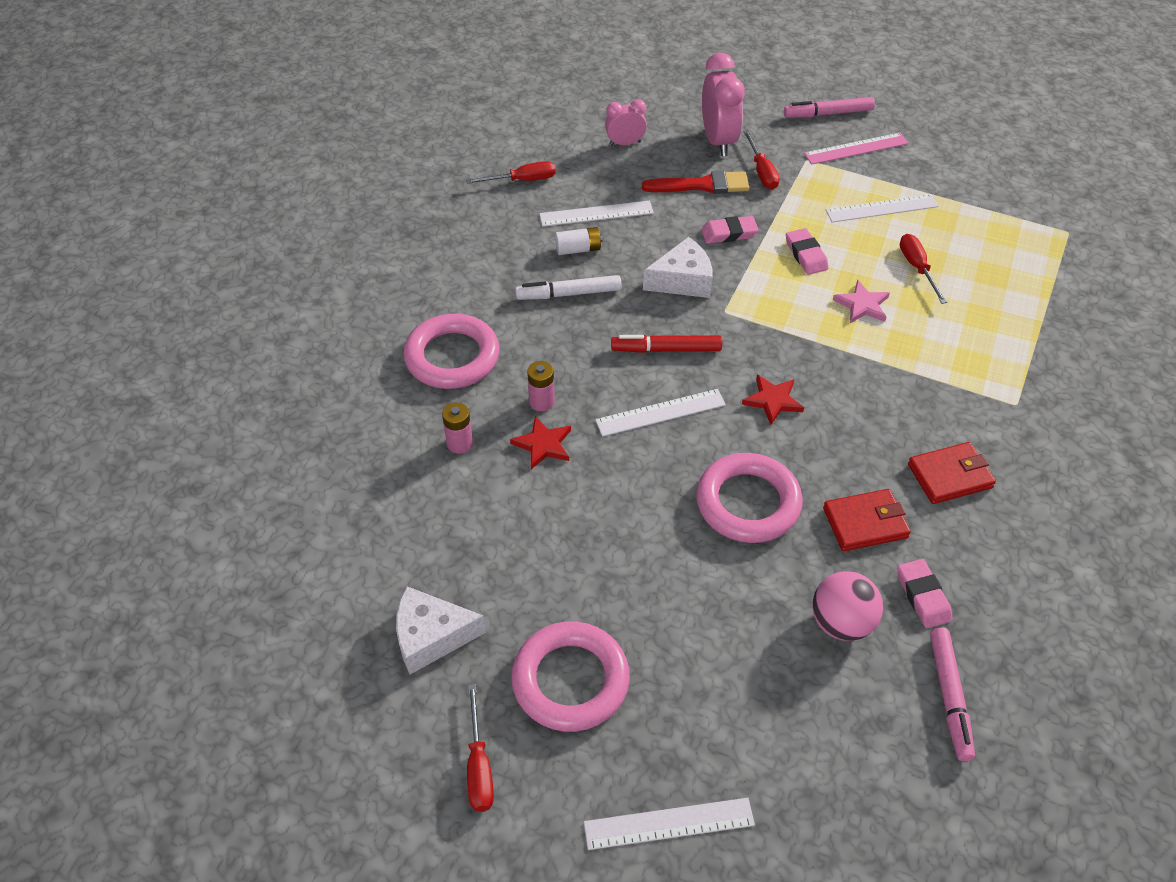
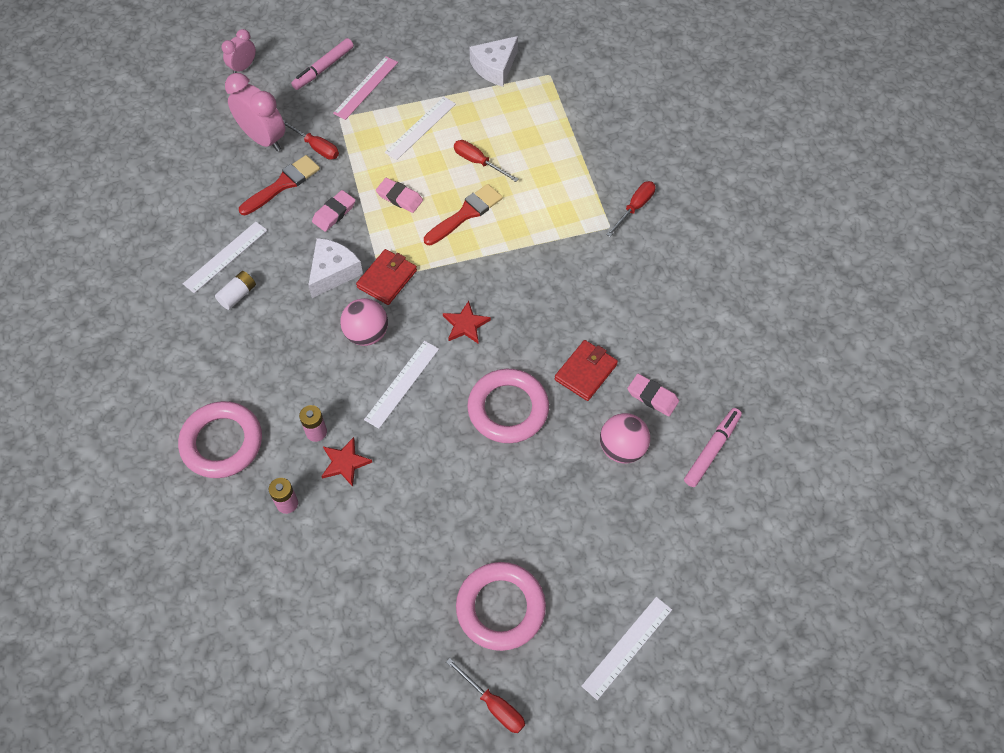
camera: 40 degrees left, 10 degrees up
(431, 636) = (391, 649): white cheese -> white cheese (495, 67)
(522, 180) = (144, 263): red screwdriver -> red screwdriver (635, 208)
(569, 294) = (262, 336): white marker -> none
(625, 143) = (195, 182): pink clock -> pink clock (243, 67)
(666, 349) = (366, 334): red marker -> pink ball
(862, 305) = (465, 214): pink star -> red brush
(949, 697) = (712, 450): pink marker -> pink marker turned 105 degrees counterclockwise
(950, 476) = (609, 304): red wallet -> red wallet (387, 279)

